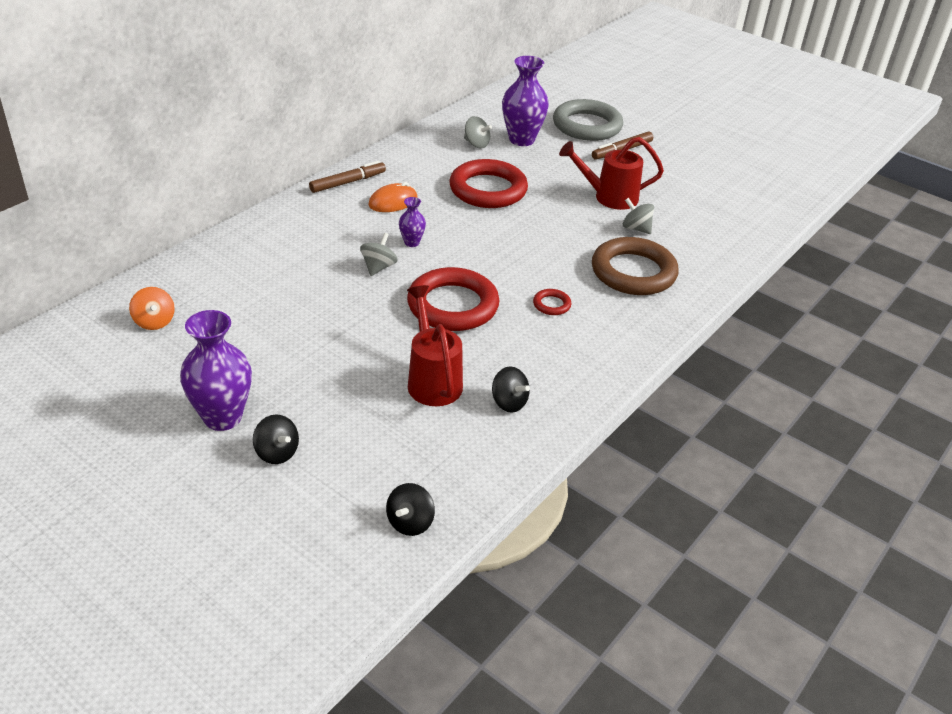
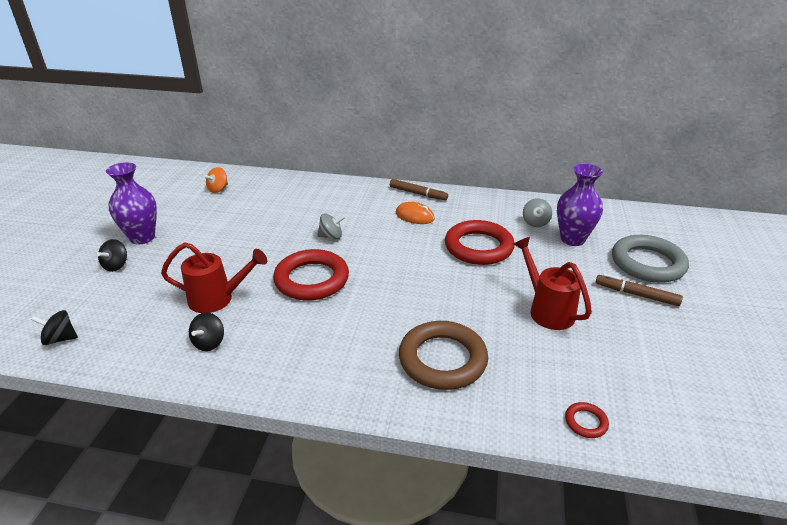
camera: 65 degrees right, 5 degrees down
(411, 242) = (373, 239): purple vase -> none
(432, 380) = (217, 299): red watering can -> red watering can turned 45 degrees clockwise
(551, 304) = (351, 326): red ring -> red ring (586, 422)
(636, 228) = (515, 341): grey spinning top -> none

